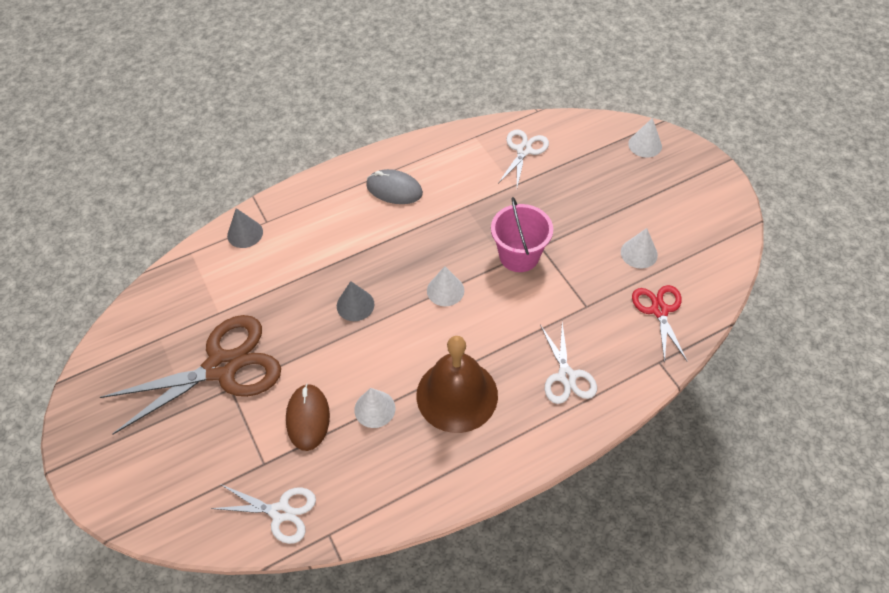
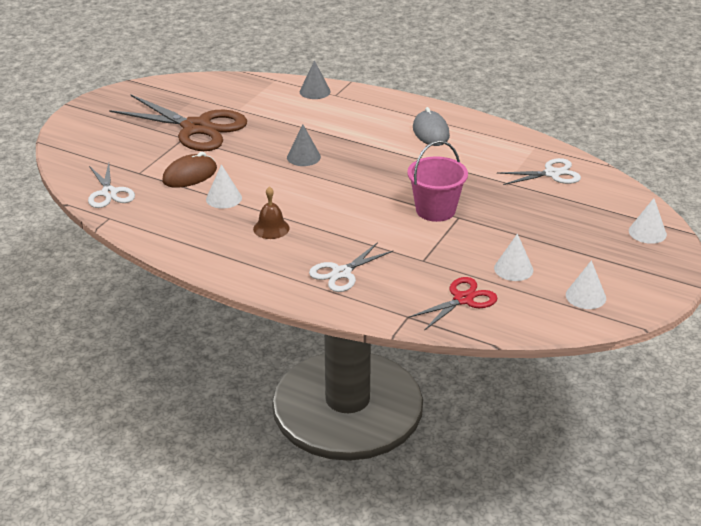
camera: 55 degrees right, 20 degrees down
(445, 290) = (361, 189): white cone -> white cone (585, 296)
(457, 395) = (271, 228): brown bell -> brown bell, size x0.49

